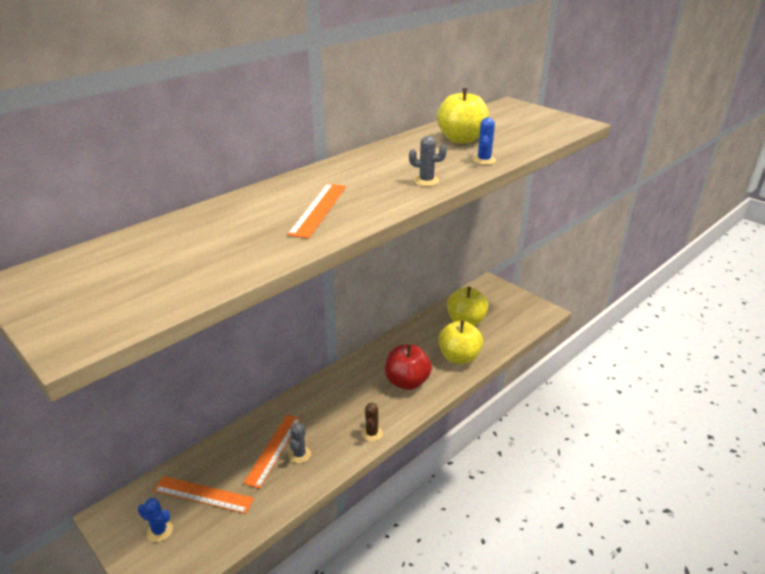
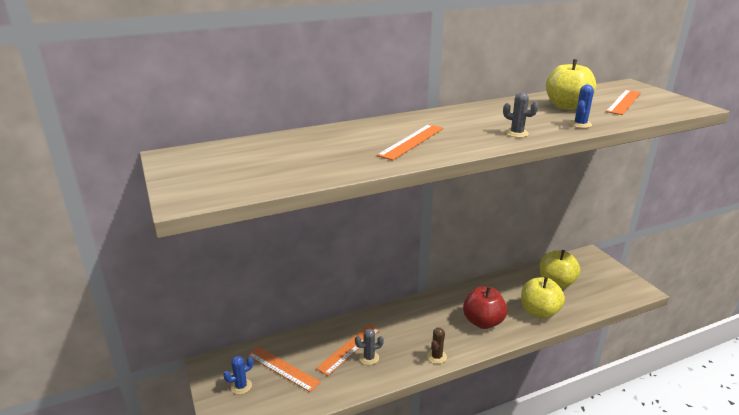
camera: 20 degrees right, 5 degrees down
(159, 531) = (241, 386): blue cactus -> blue cactus turned 75 degrees counterclockwise
(299, 454) = (369, 358): grey cactus -> grey cactus turned 45 degrees clockwise
(513, 126) = (623, 102): none -> orange ruler

